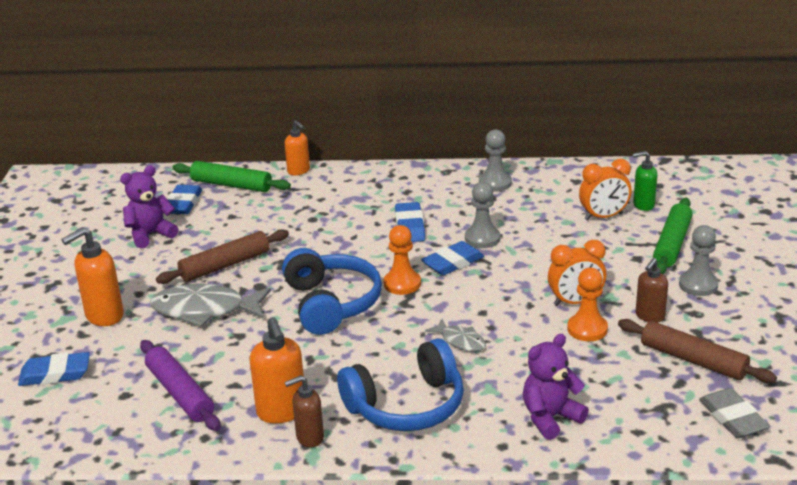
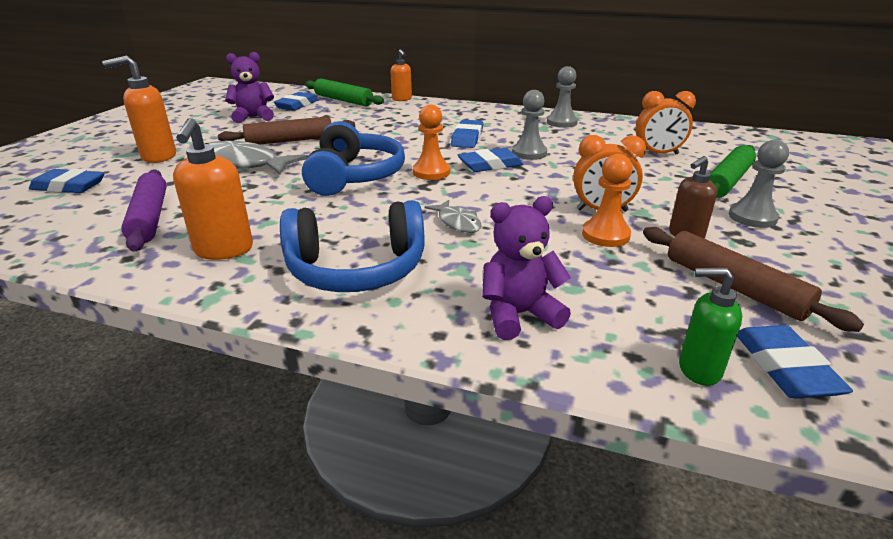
camera: 15 degrees right, 0 degrees up
(309, 438) = (226, 279): brown soap dispenser -> none
(643, 205) = (702, 151): green soap dispenser -> green soap dispenser (698, 370)
(732, 418) = (785, 367): grey eraser -> blue eraser

